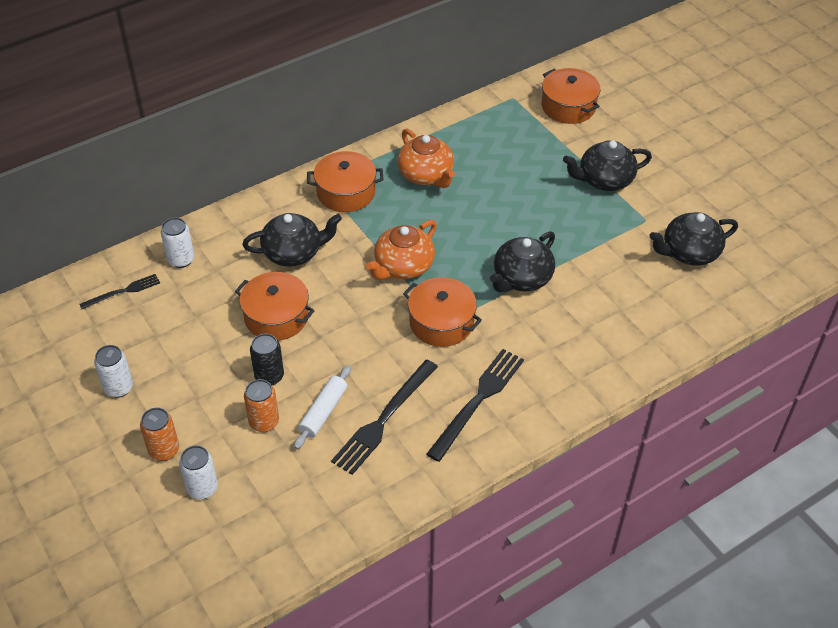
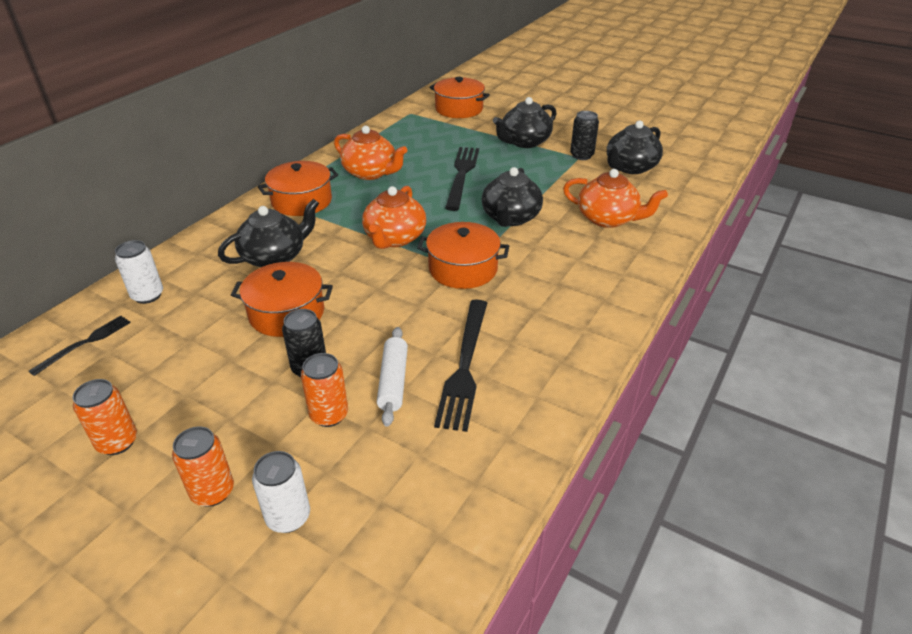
camera: 25 degrees left, 10 degrees down
(118, 388) = (117, 442): white can -> orange can
(478, 401) = (547, 319): black fork -> black fork (462, 175)
(613, 312) = (608, 219): none -> orange teapot
(651, 219) = (581, 155): none -> black can

